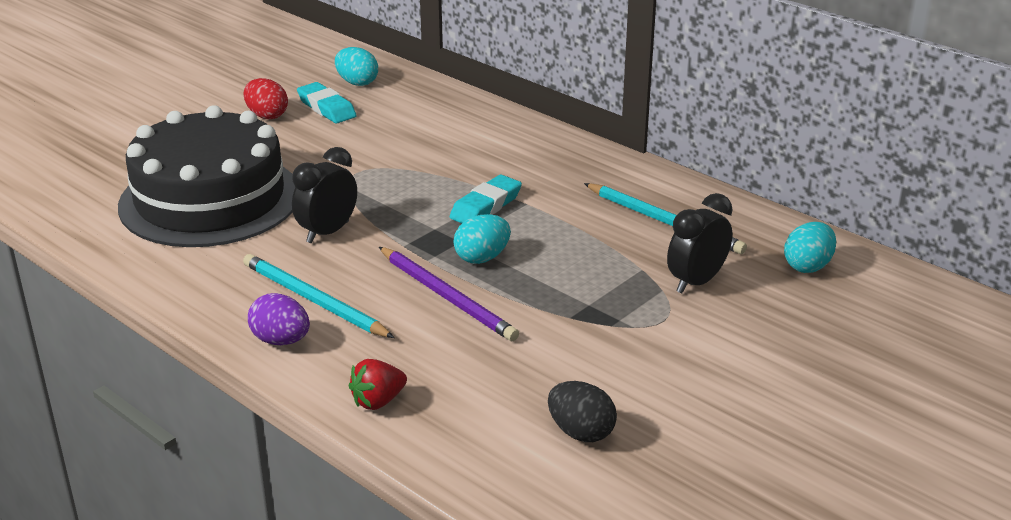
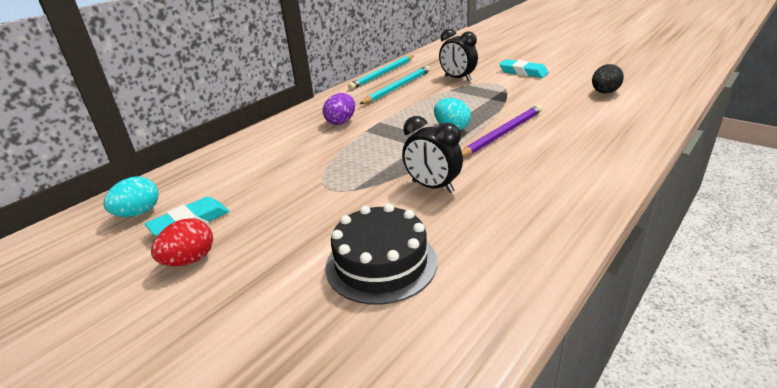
camera: 90 degrees left, 0 degrees up
(210, 199) = (381, 263): black cake -> black cake, size x0.58
(281, 341) = (591, 183): purple egg -> purple egg (341, 122)
(314, 300) = (532, 178): turquoise pencil -> turquoise pencil (382, 74)
(378, 401) = (627, 141): red strawberry -> none
(486, 206) = (384, 133): turquoise eraser -> turquoise eraser (523, 72)
(808, 266) = (435, 61): turquoise egg -> none

